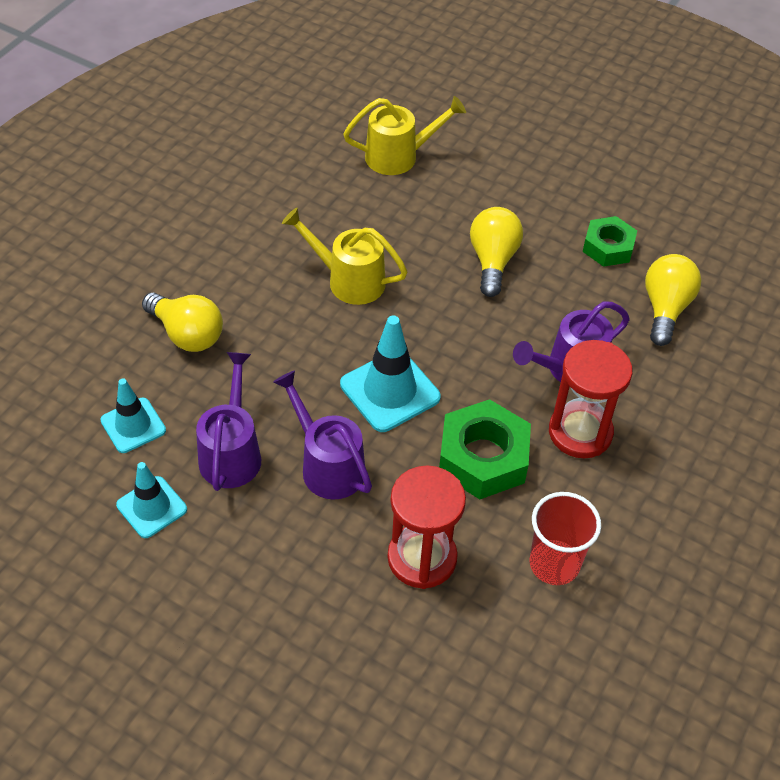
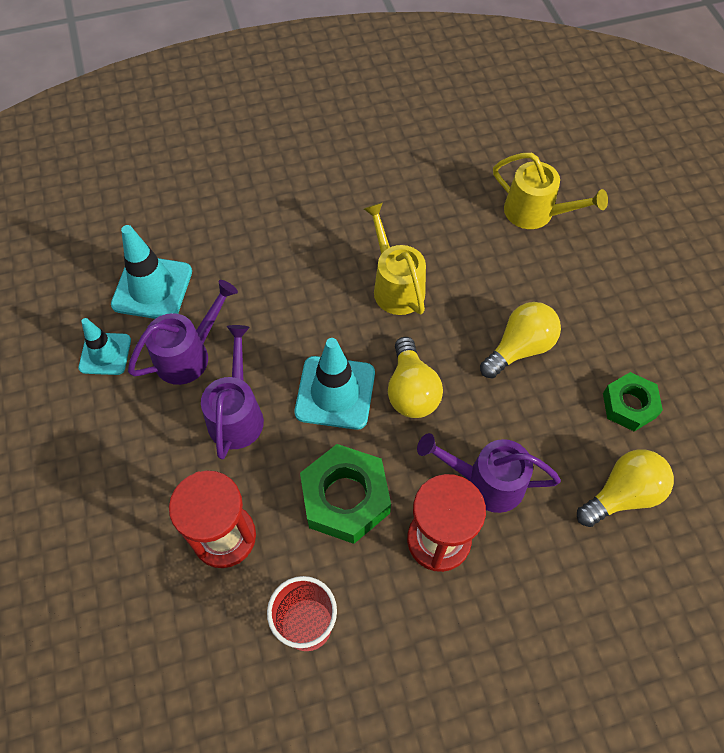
camera: 45 degrees right, 10 degrees up
(133, 425) = (152, 288): turquoise traffic cone -> turquoise traffic cone, size x1.55
(187, 334) = (249, 248): yellow light bulb -> yellow light bulb (411, 390)

